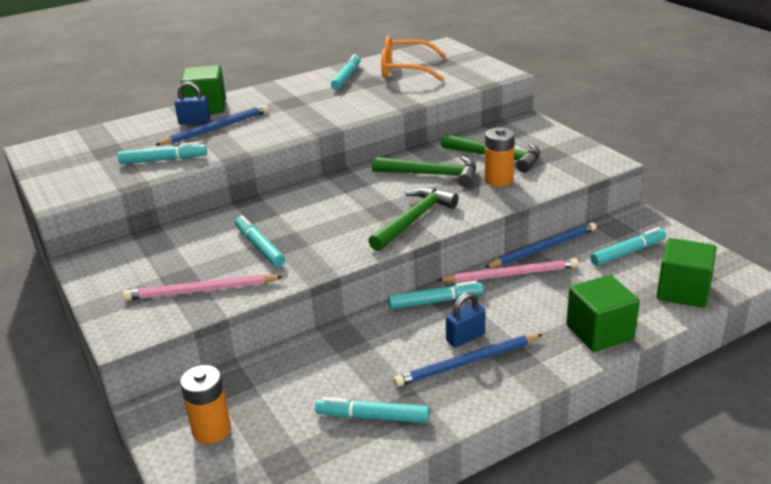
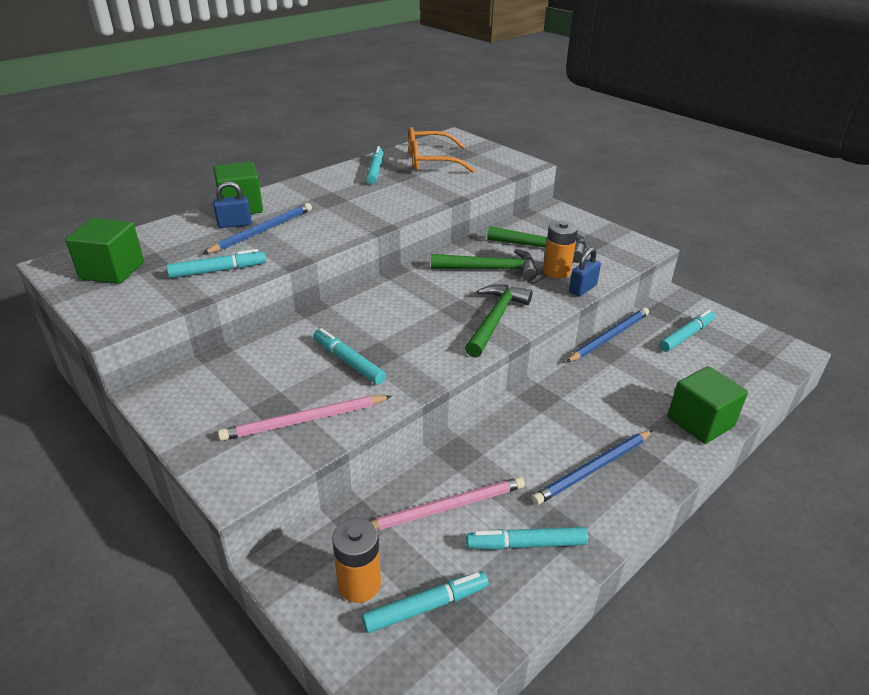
camera: 15 degrees left, 5 degrees up
(435, 301) = (533, 403): turquoise marker -> turquoise marker (426, 606)
(465, 338) = (579, 441): blue padlock -> blue padlock (582, 289)
(511, 274) = (591, 367): pink pencil -> pink pencil (446, 507)
(683, 291) = (752, 372): green cube -> green cube (112, 271)

